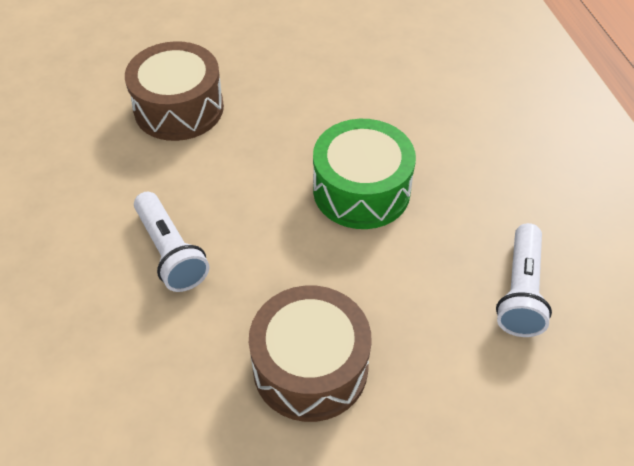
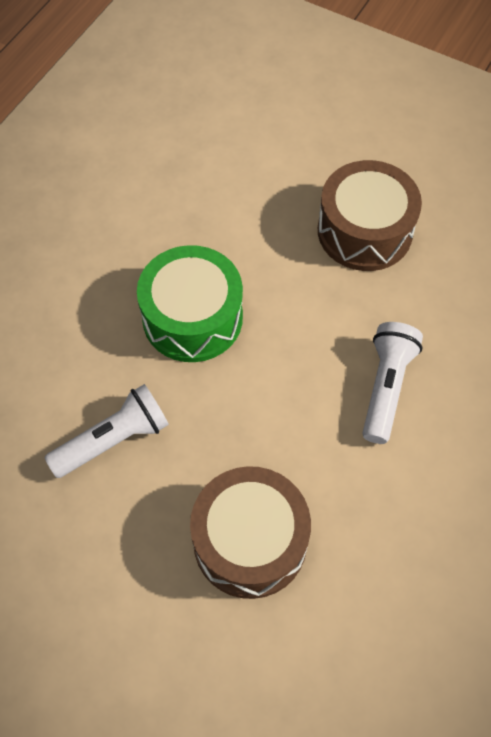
camera: 135 degrees left, 10 degrees up
(521, 291) = (184, 168): white flashlight -> white flashlight (113, 439)

